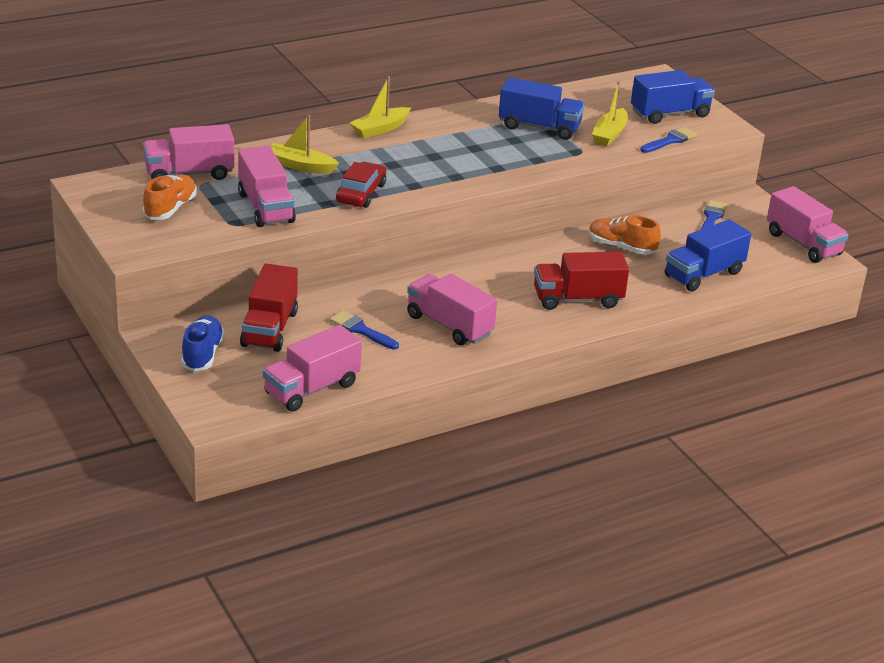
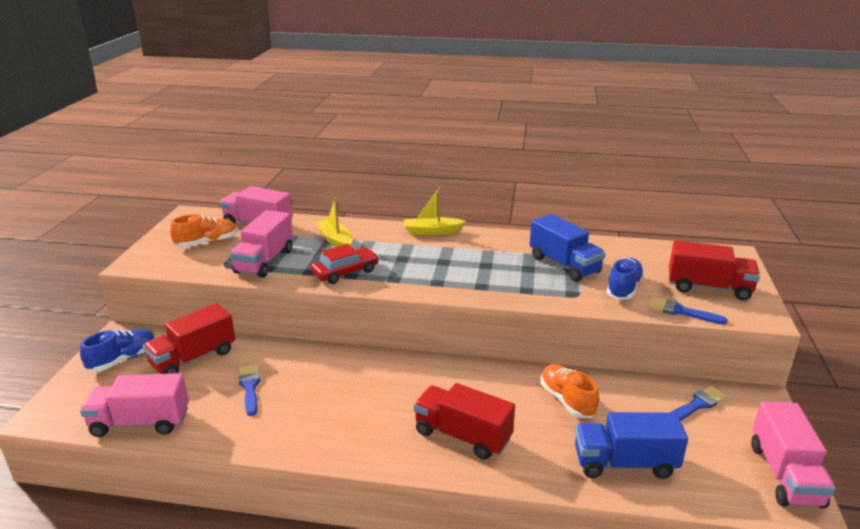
camera: 40 degrees right, 5 degrees down
(449, 325) = (320, 412): pink truck -> none
(609, 134) = (623, 288): yellow boat -> blue shoe
(670, 114) = (708, 288): blue truck -> red truck
(670, 141) = (681, 311): blue brush -> blue brush turned 150 degrees counterclockwise

